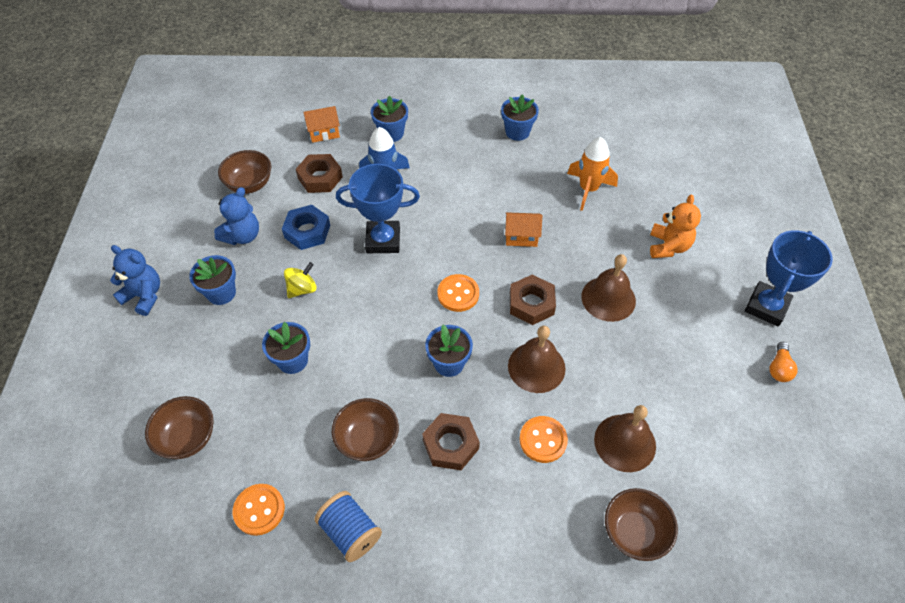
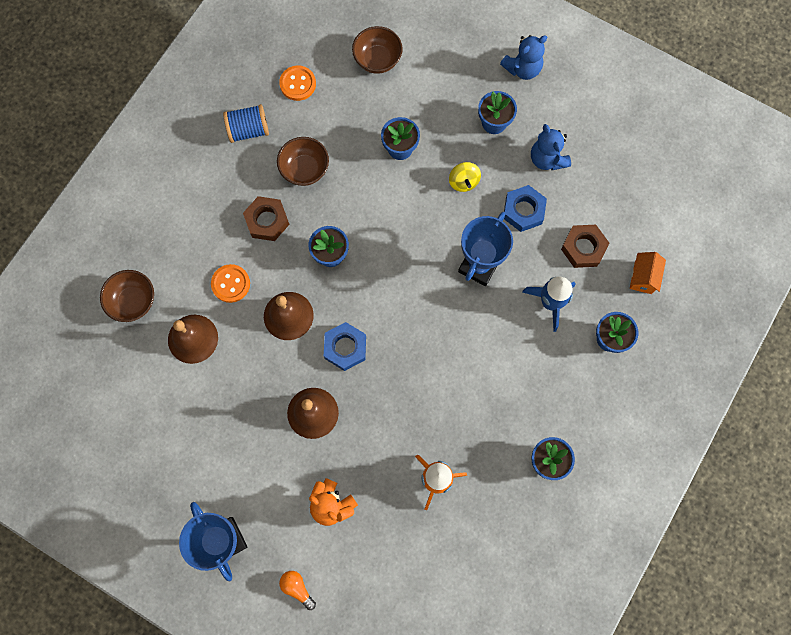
camera: 120 degrees right, 20 degrees up
(250, 184) = (606, 187): brown bowl -> none
(458, 294) = (388, 296): orange button -> none
(521, 237) = (416, 382): orange house -> none
(531, 303) = (345, 348): brown nut -> blue nut
(779, 368) = (171, 501): orange light bulb -> orange light bulb (297, 588)

